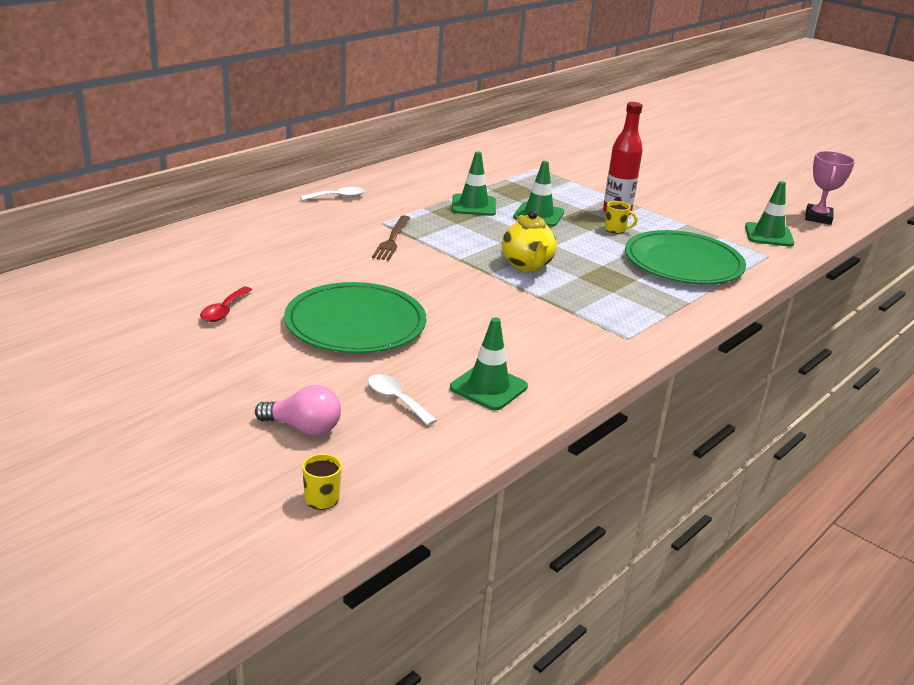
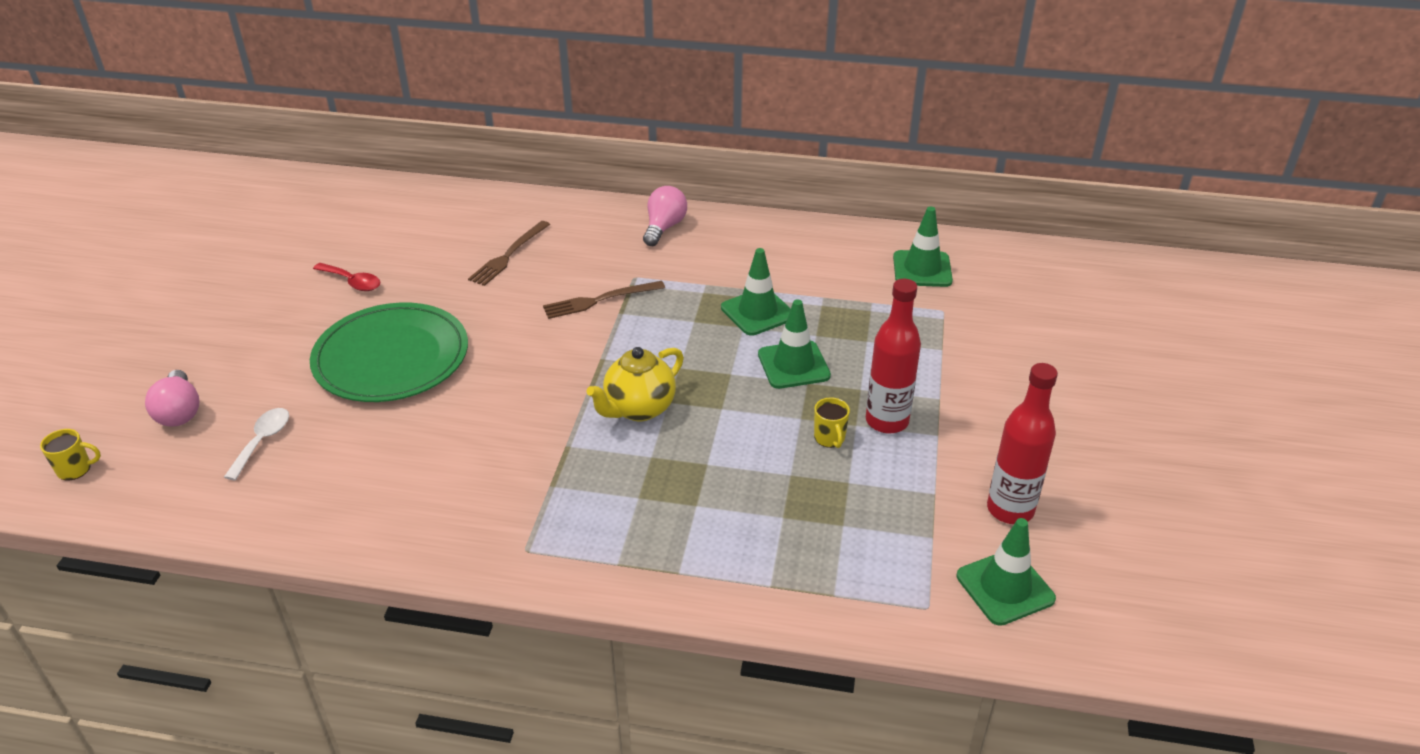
camera: 60 degrees right, 10 degrees up
(224, 310) = (352, 282): red spoon -> red spoon turned 135 degrees counterclockwise
(286, 249) = (508, 255): none -> brown fork
(337, 197) = (664, 227): white spoon -> pink light bulb
(488, 387) = (328, 488): green traffic cone -> green traffic cone (922, 269)
(683, 262) = (796, 530): green plate -> none
(715, 214) = (1010, 509): none -> red bottle
(818, 218) = (1159, 627): pink trophy -> none

